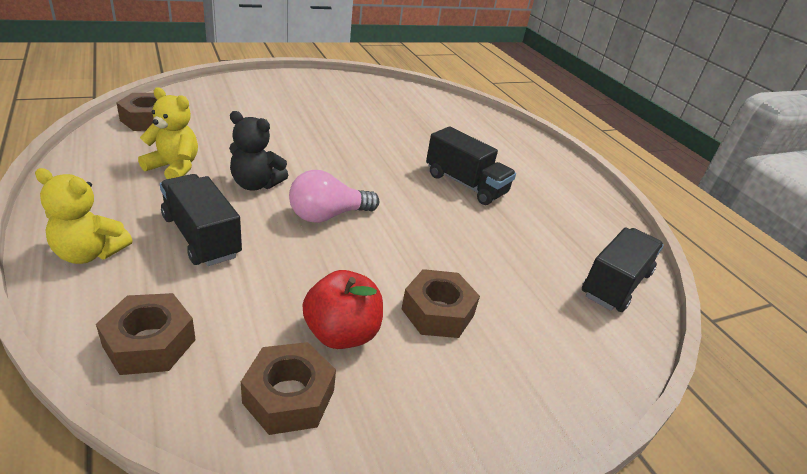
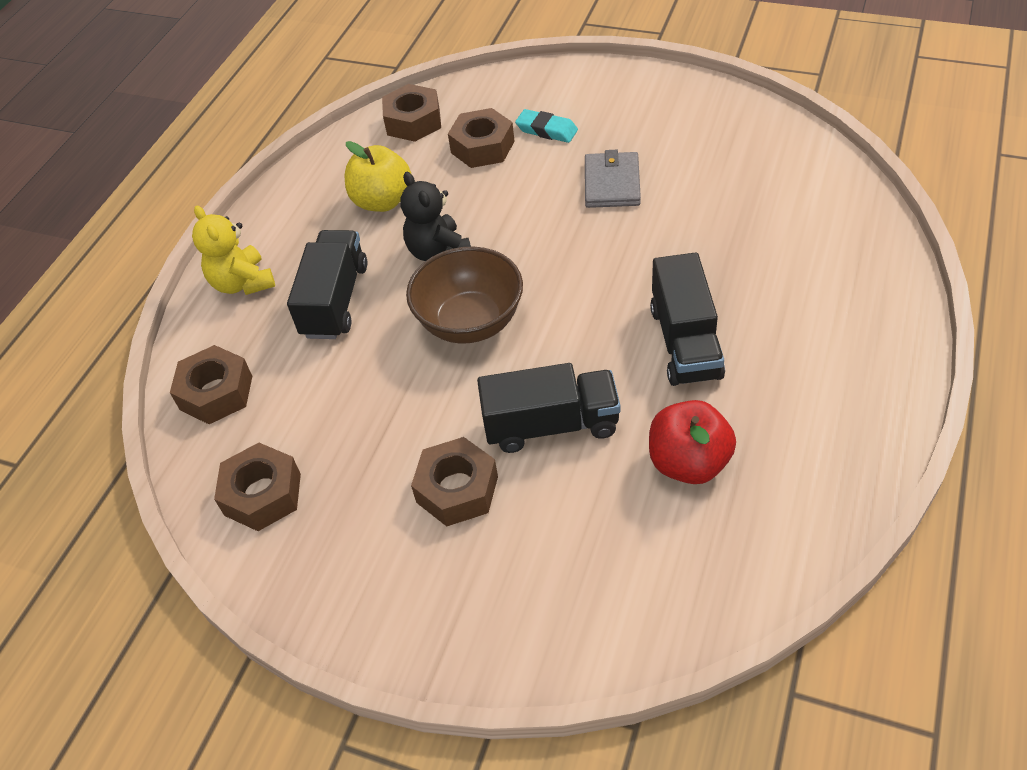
camera: 55 degrees right, 15 degrees up
(174, 167) = (382, 201): yellow teddy bear -> yellow apple
(222, 124) = (482, 147): none -> brown nut
(258, 108) = (546, 130): none -> turquoise eraser
(328, 215) = (470, 322): pink light bulb -> brown bowl
(332, 125) = (612, 183): none -> grey wallet
(341, 333) = (352, 462): red apple -> red apple (688, 463)
(615, 284) = (706, 572): black truck -> black truck (551, 425)

